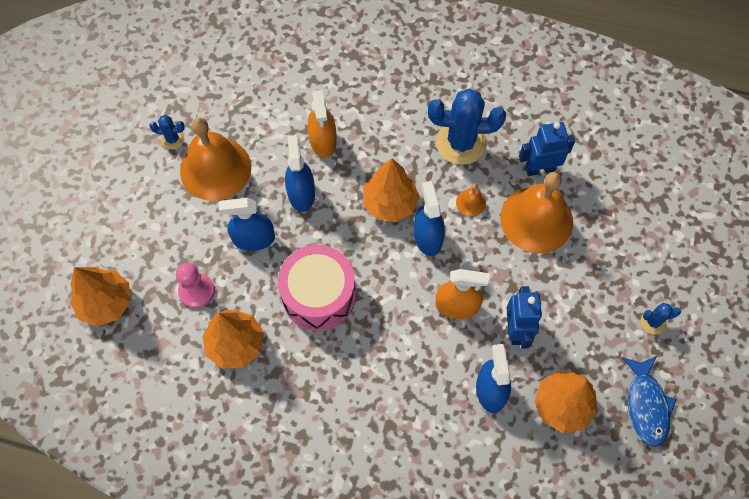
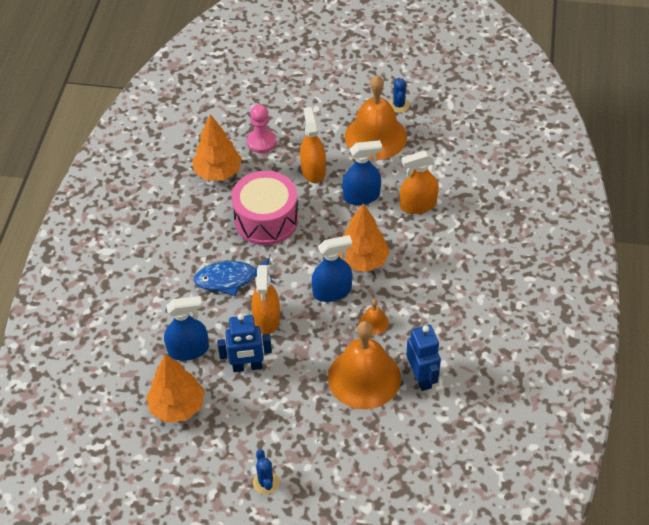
camera: 85 degrees right, 15 degrees down
(106, 303) = (246, 91): orange tree -> none
(253, 239) = (313, 170): blue spray bottle -> orange spray bottle
(461, 143) = (438, 310): blue cactus -> none
(646, 405) = (180, 476): blue fish -> blue fish (230, 279)

